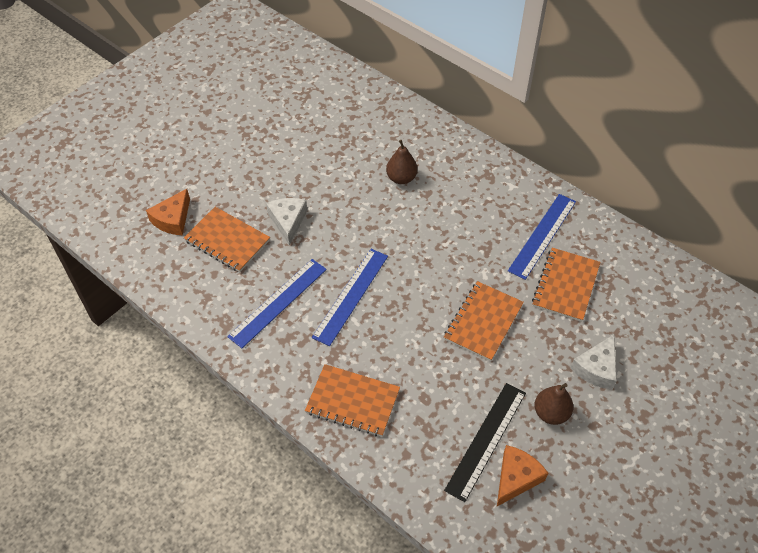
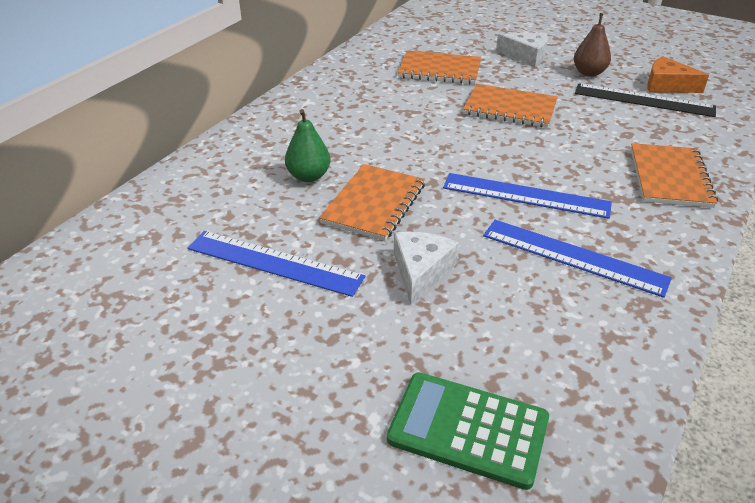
camera: 100 degrees left, 15 degrees down
(173, 219) = (468, 429): orange cheese -> green calculator
(227, 241) = (487, 335): orange notebook -> orange notebook (374, 204)
(288, 221) = (421, 271): white cheese -> white cheese turned 120 degrees clockwise
(401, 178) = (308, 176): brown pear -> green pear
(542, 235) = (378, 82): blue ruler -> blue ruler (274, 262)

